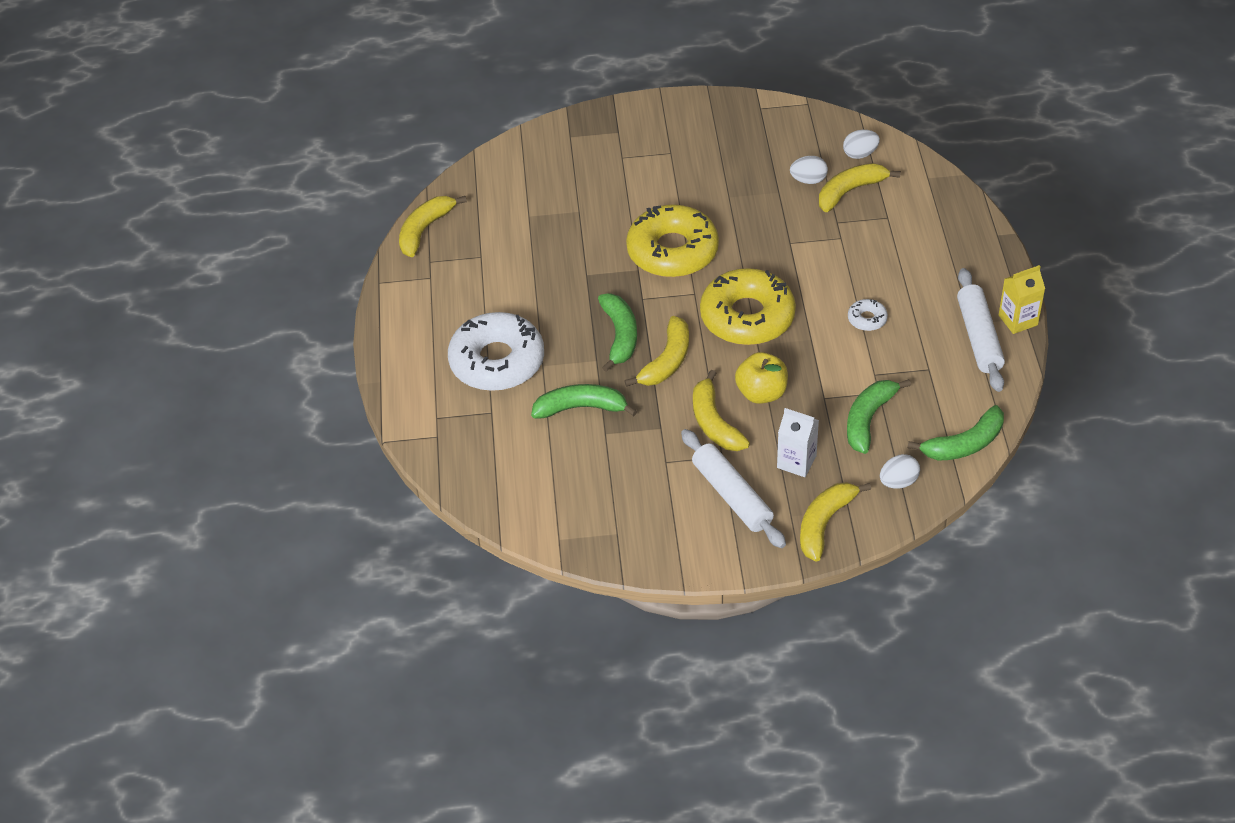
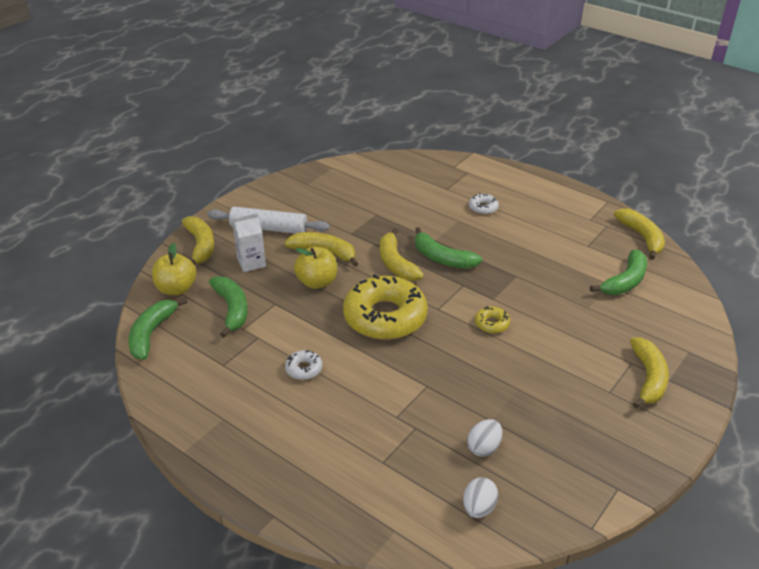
camera: 130 degrees right, 10 degrees down
(497, 361) = (483, 208): white donut -> white donut, size x0.41
(581, 408) = (406, 216): green banana -> green banana (625, 281)
(672, 251) = (491, 324): yellow donut -> yellow donut, size x0.41
(850, 191) = (440, 463): yellow banana -> yellow banana (648, 378)
(898, 482) = (176, 289): white egg -> yellow apple
(978, 337) = (206, 411): white rolling pin -> none
(1018, 320) = (186, 446): yellow carton -> none

